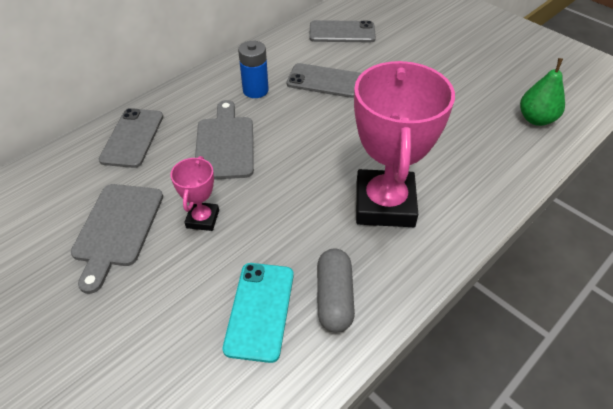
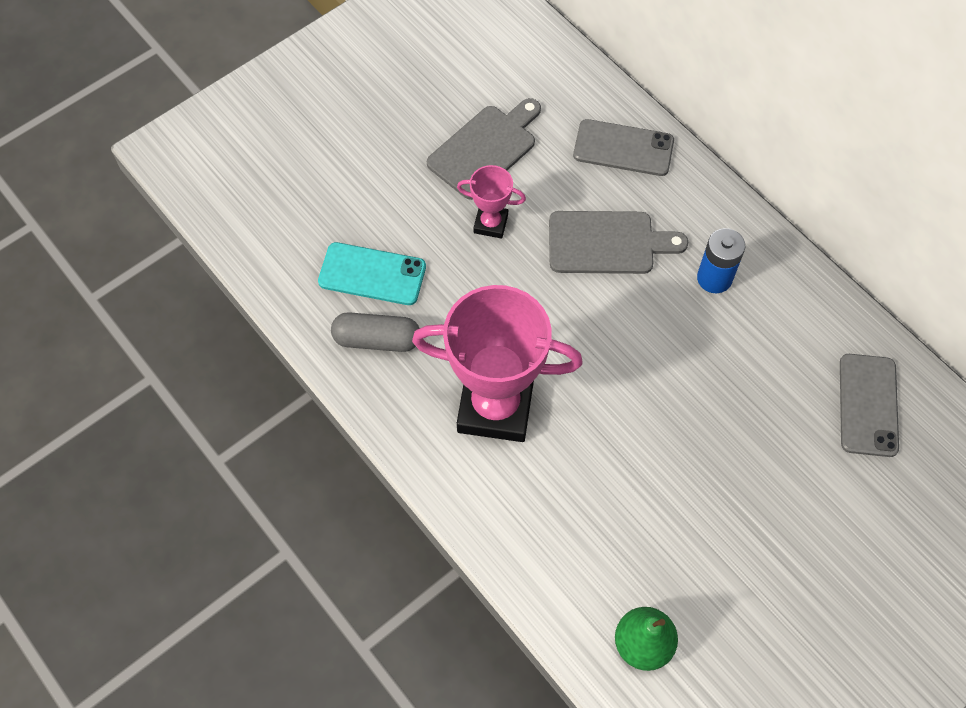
camera: 95 degrees right, 15 degrees up
(117, 228) = (485, 149): grey cutting board -> grey cutting board turned 120 degrees clockwise
(325, 81) = (736, 366): grey phone -> none

